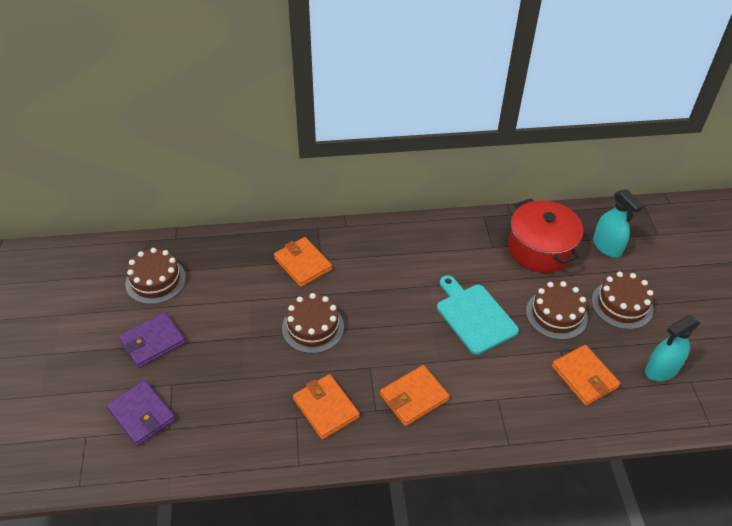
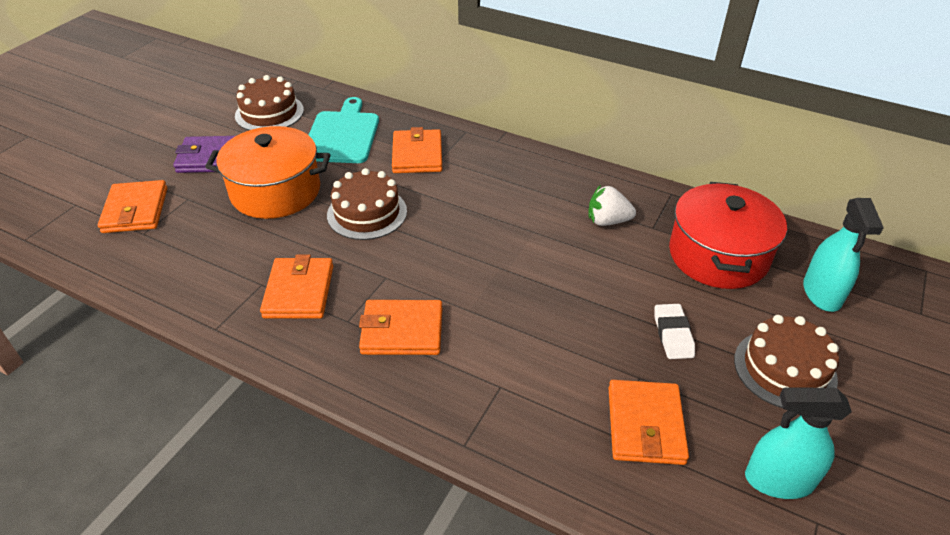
camera: 35 degrees right, 5 degrees down
(142, 414) = (135, 210): purple wallet -> orange wallet
(232, 344) = (276, 191): none -> orange pot
(464, 255) = (607, 221): none -> white strawberry
(474, 316) = (559, 285): turquoise cutting board -> turquoise cutting board (342, 135)
(556, 314) = (673, 334): brown cake -> white eraser

